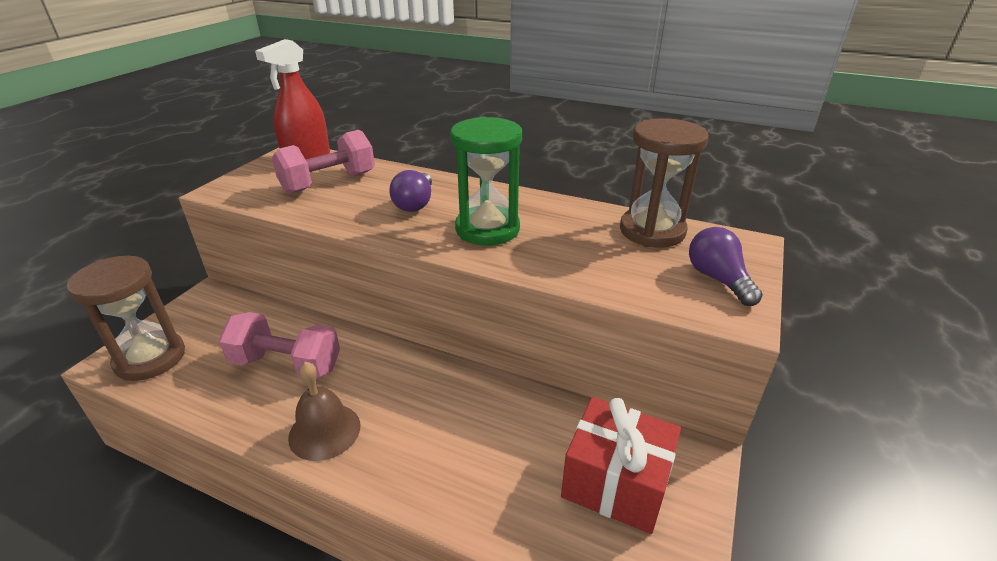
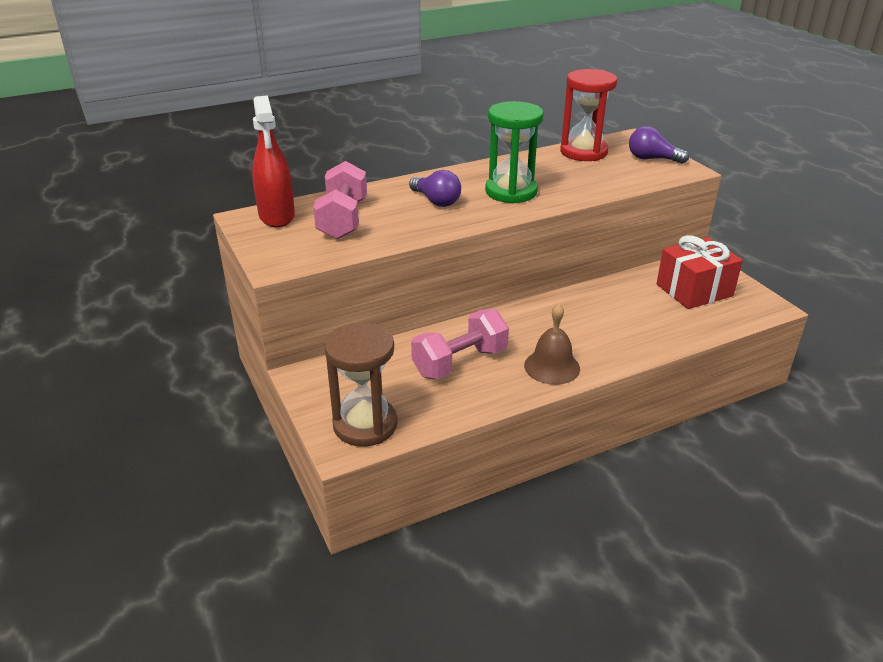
camera: 50 degrees left, 0 degrees up
(652, 231) = (583, 152): brown hourglass -> red hourglass

